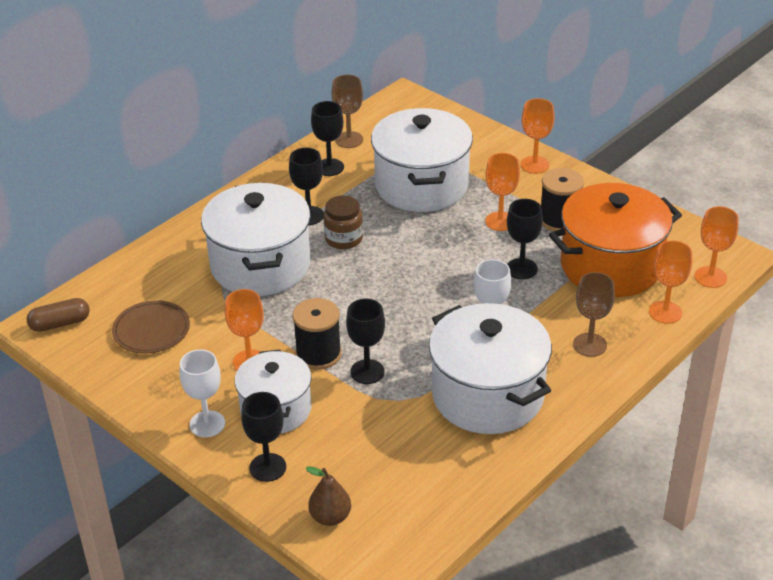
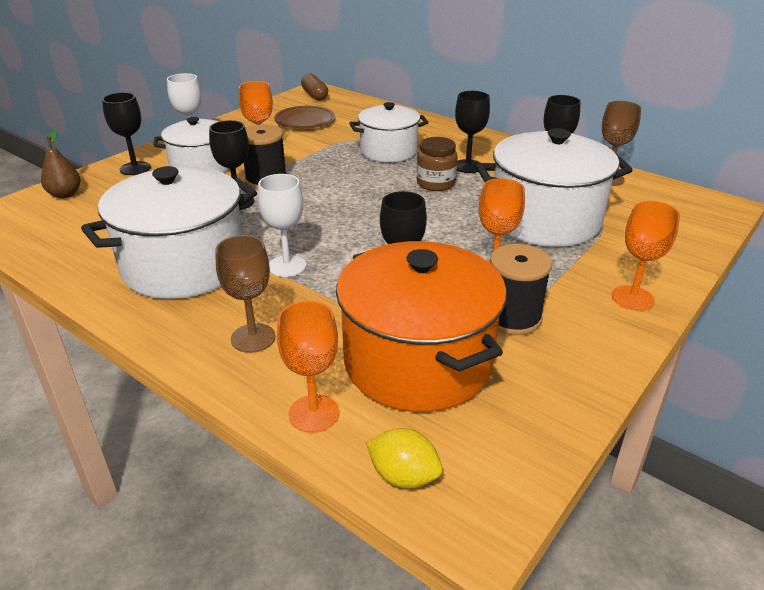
camera: 85 degrees right, 5 degrees down
(260, 265) = (388, 151): white pot -> white pot, size x0.63
(710, 277) = (403, 476): orange goblet -> yellow lemon

